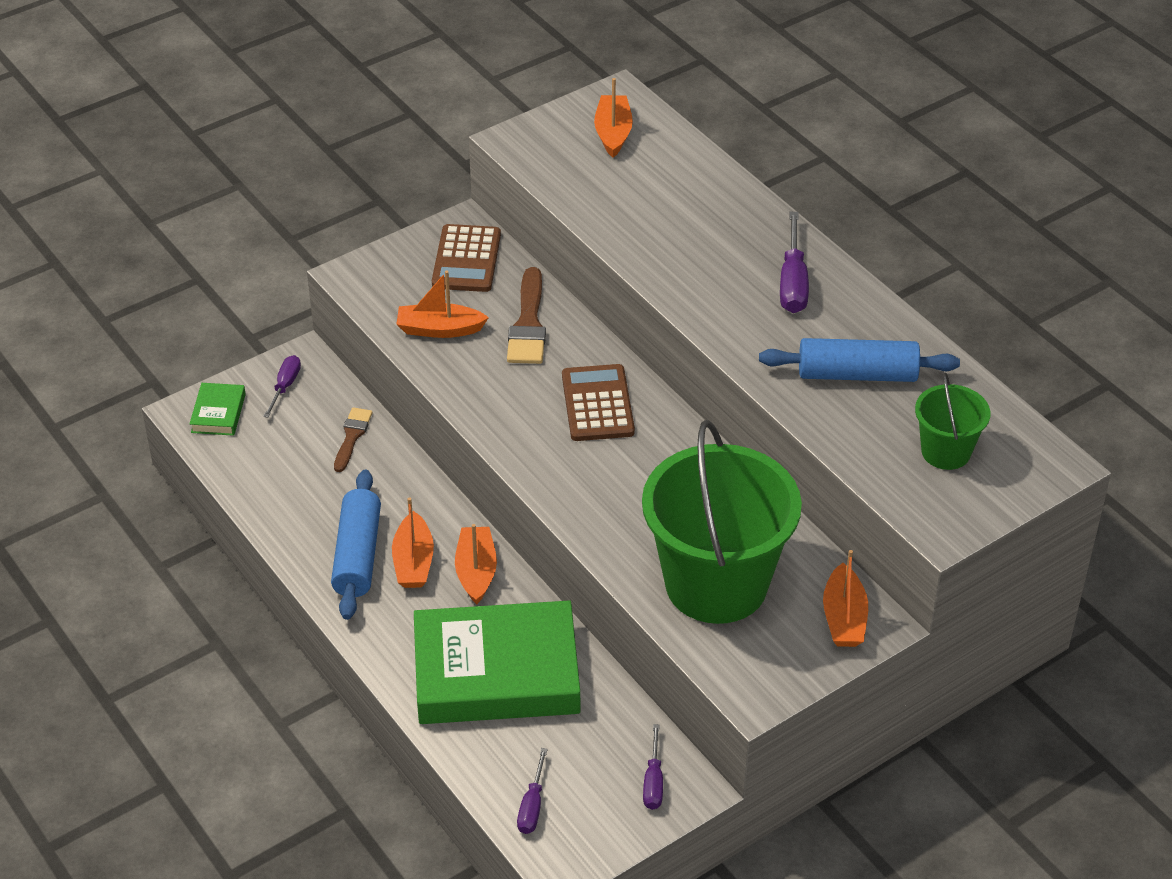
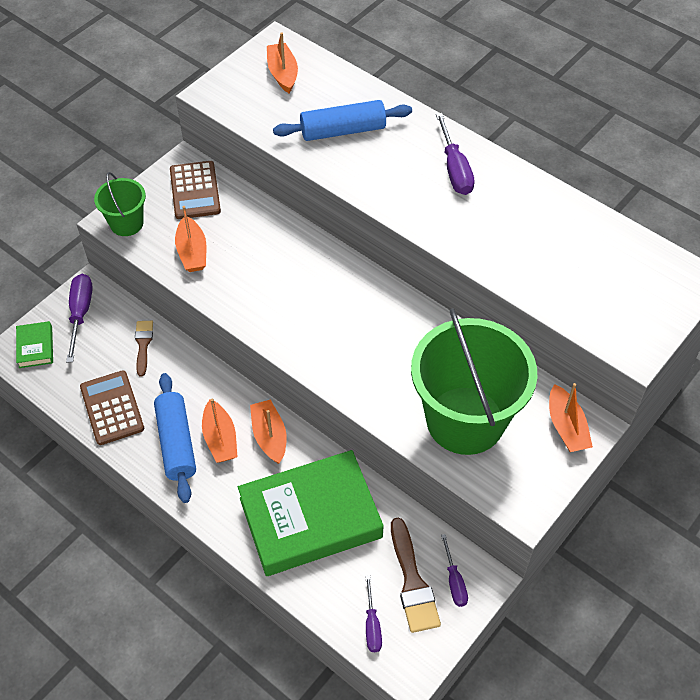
camera: 15 degrees left, 10 degrees up
(285, 386) = (80, 314): purple screwdriver -> purple screwdriver, size x1.59
(439, 329) = (192, 252): orange boat -> orange boat turned 90 degrees counterclockwise
(528, 324) = (257, 234): brown brush -> brown brush (412, 582)
(597, 404) = (329, 289): brown calculator -> brown calculator (112, 408)
(857, 374) = (527, 235): blue rolling pin -> blue rolling pin (343, 131)
(946, 452) = (613, 285): green bucket -> green bucket (126, 223)

